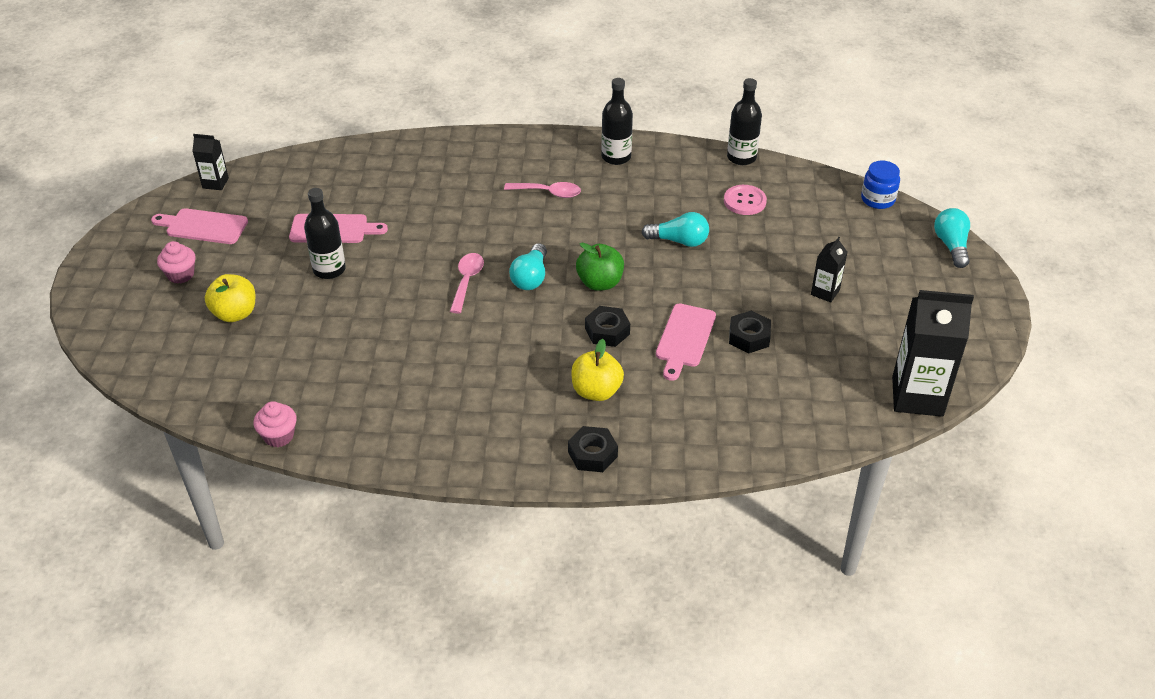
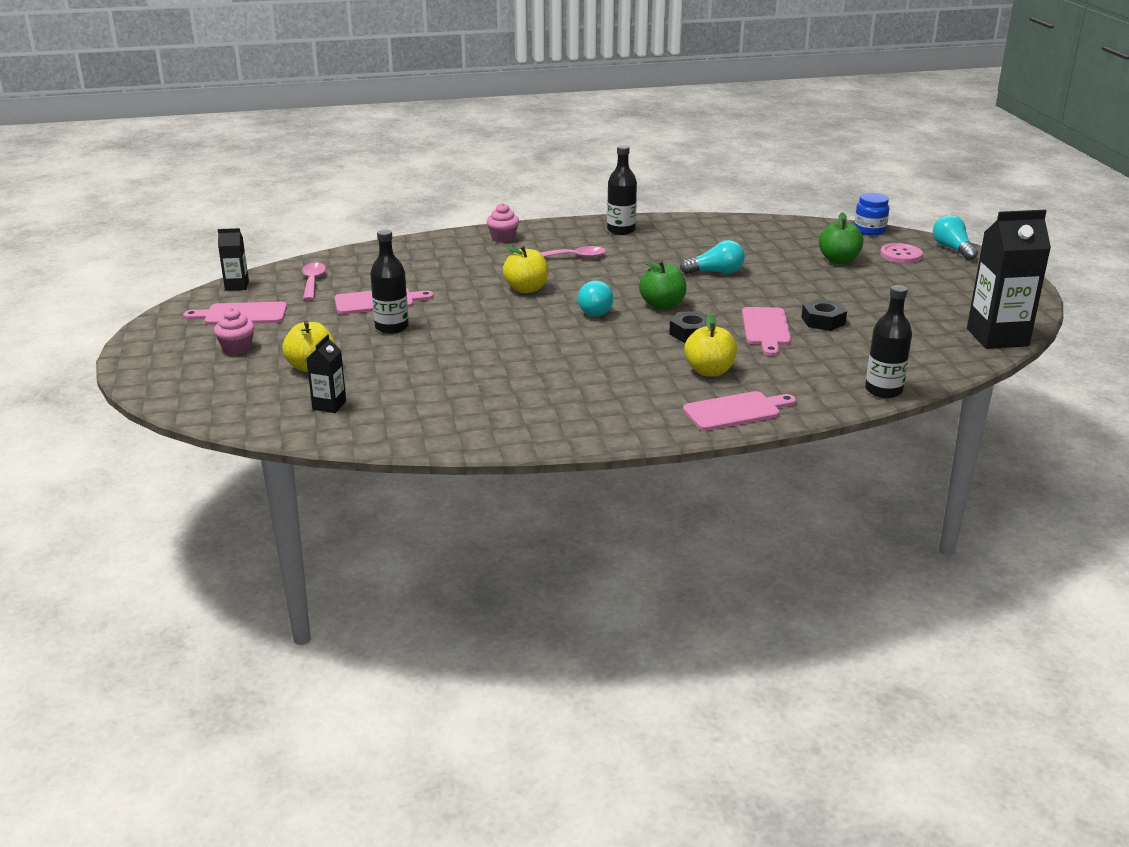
camera: 15 degrees left, 15 degrees down
(279, 436) = (412, 442): pink cupcake -> pink cupcake (503, 238)
(467, 281) = (535, 319): pink spoon -> pink spoon (312, 282)
(479, 234) = (526, 289): none -> yellow apple
(592, 454) = (736, 411): black nut -> pink cutting board
(741, 157) = (733, 219): black bottle -> black bottle (883, 390)
(744, 201) = (756, 243): pink button -> pink button (901, 255)
(817, 244) = (839, 260): none -> green apple
(825, 292) = (868, 287): black carton -> black carton (329, 405)

